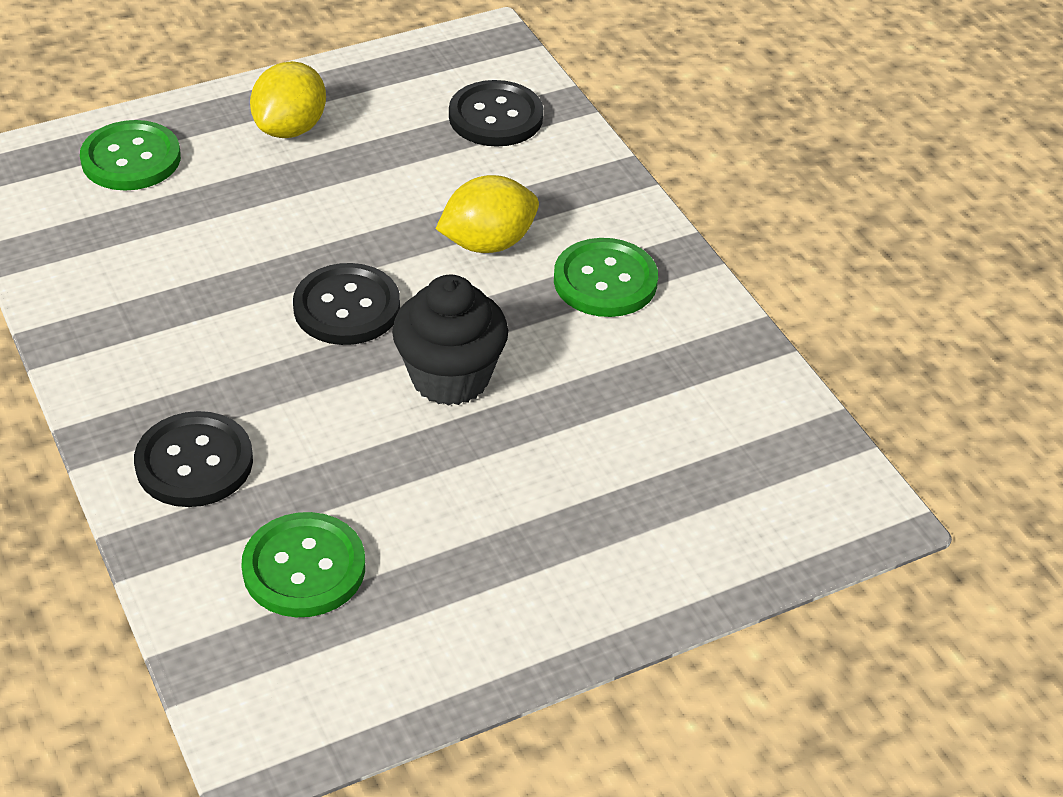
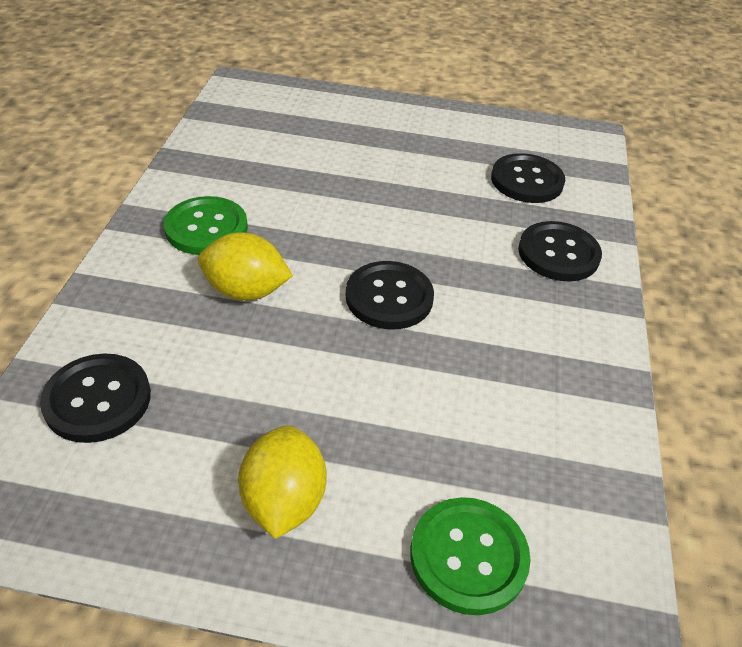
camera: 145 degrees left, 0 degrees up
(291, 128) = (283, 501): yellow lemon -> yellow lemon turned 60 degrees counterclockwise
(304, 568) = (527, 180): green button -> black button
(450, 377) = (366, 224): black cupcake -> none

